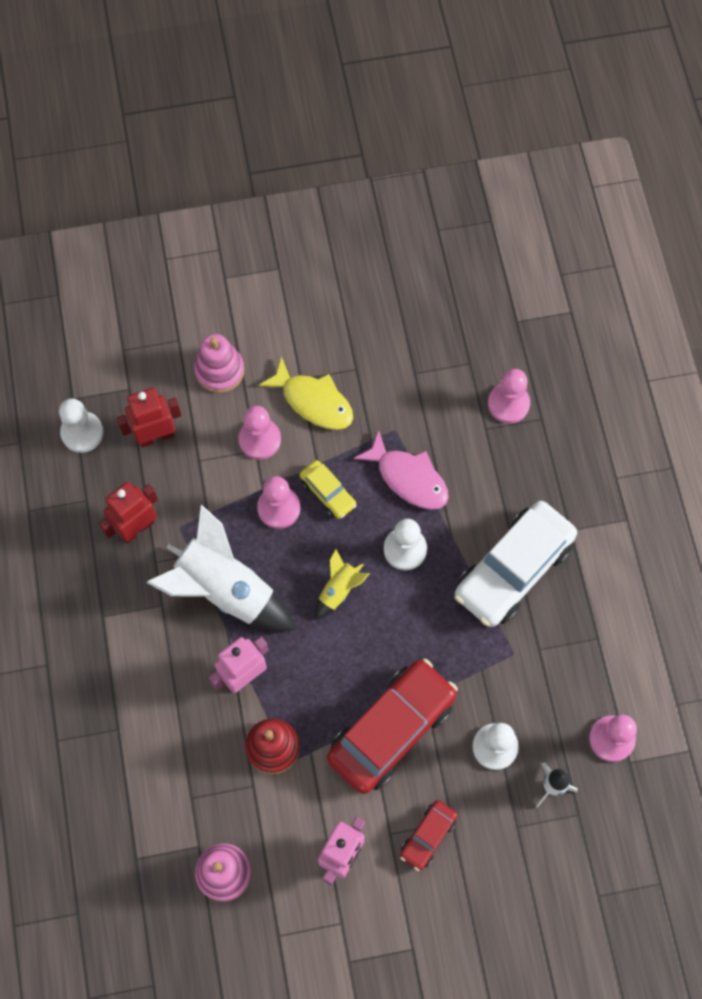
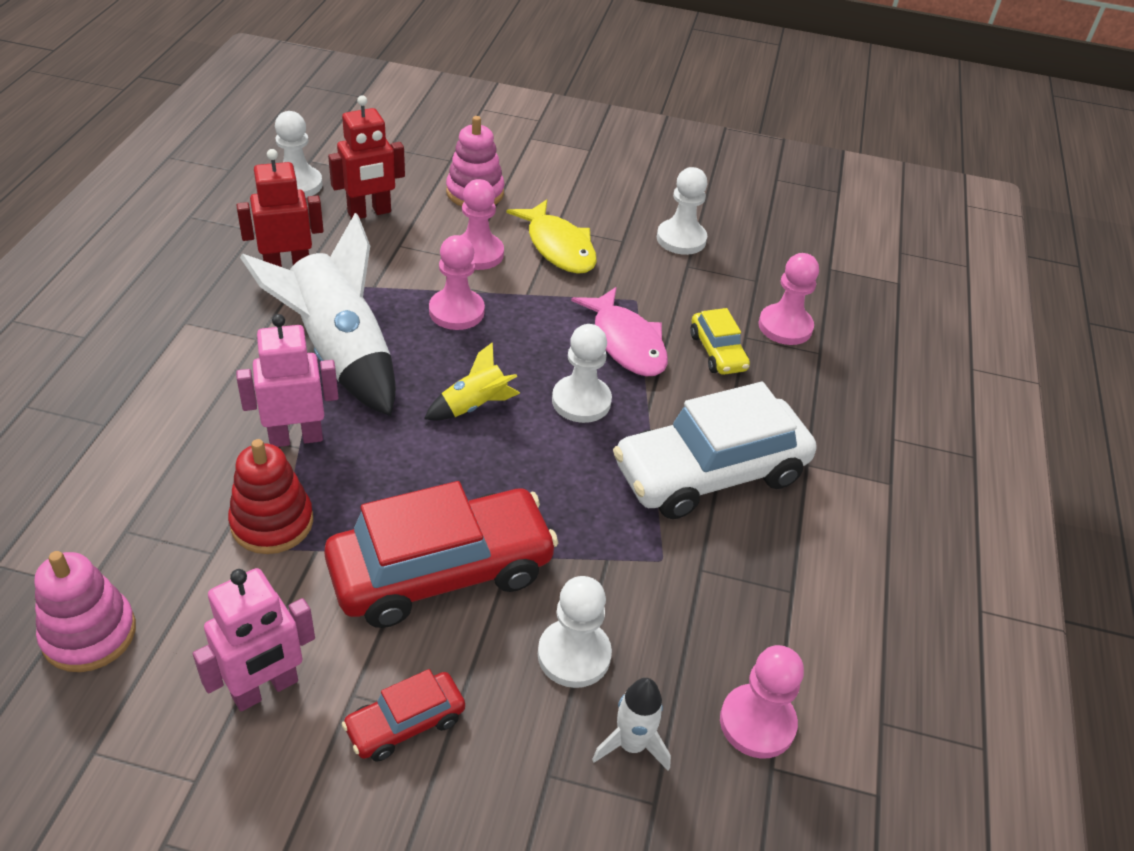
camera: 20 degrees right, 25 degrees down
(156, 436) = (369, 213): red robot -> red robot turned 150 degrees clockwise
(328, 493) = (522, 320): yellow car -> yellow car (717, 352)
(397, 344) = (681, 239): none -> white pawn

